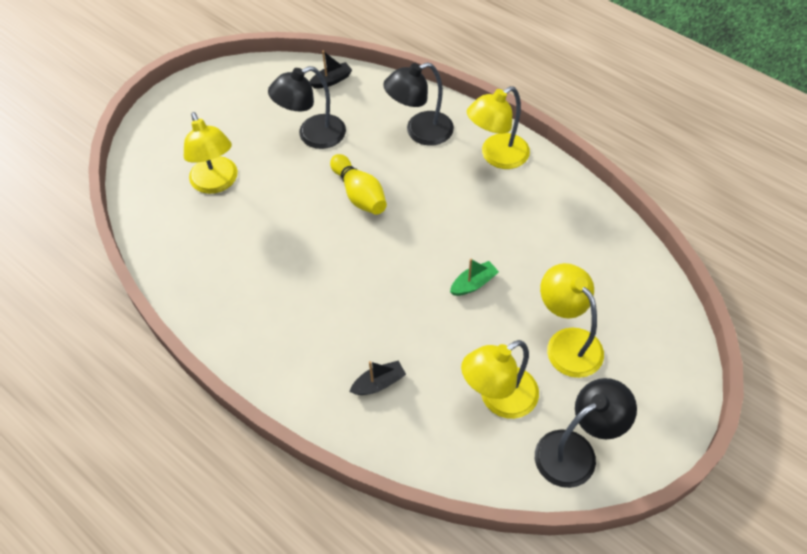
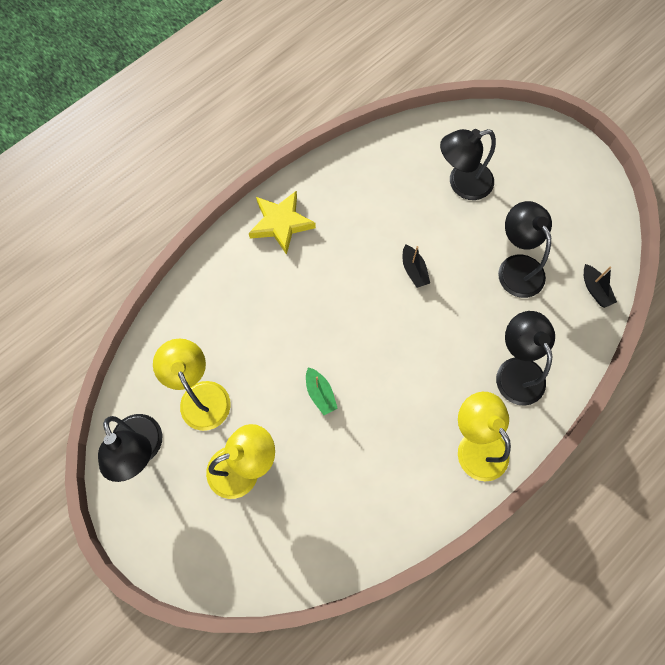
camera: 95 degrees right, 15 degrees up
(217, 183) = (461, 183): yellow lamp -> black lamp
(272, 349) = (281, 223): none -> yellow star
(359, 194) = (437, 304): yellow bowling pin -> none
(379, 383) = (234, 301): black boat -> black boat (414, 270)

